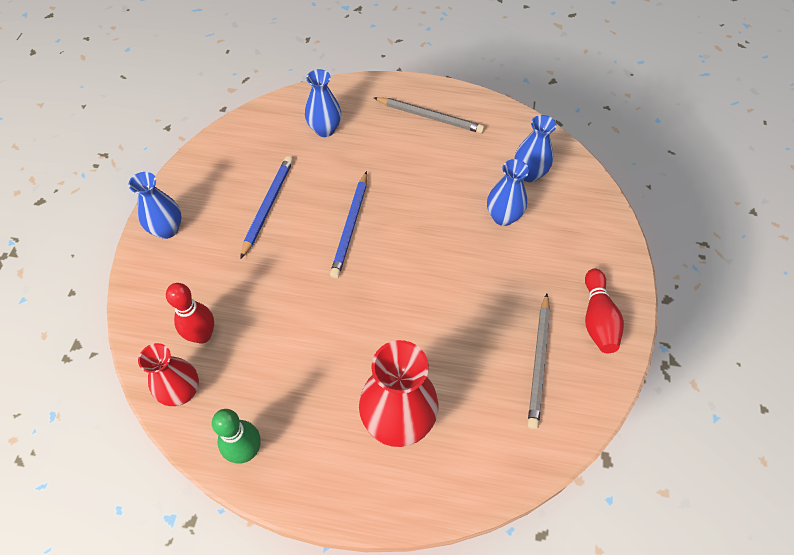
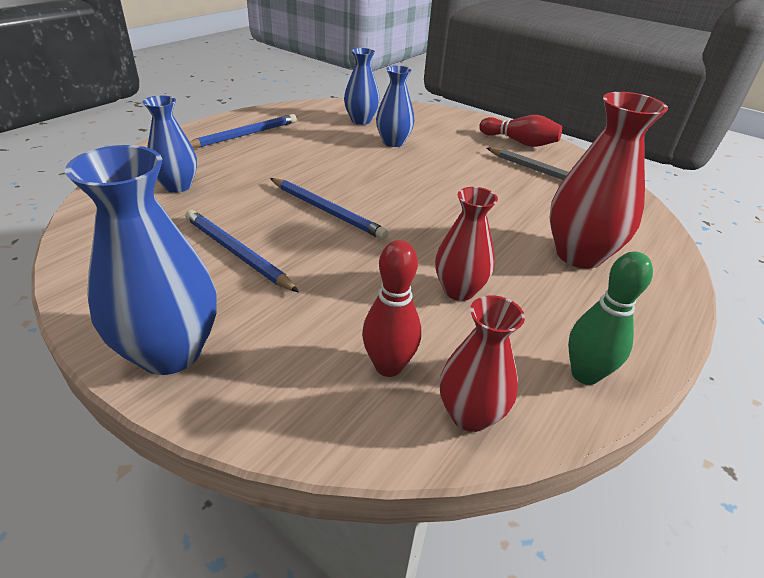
camera: 65 degrees left, 20 degrees down
(167, 229) = (170, 352): blue vase -> blue vase, size x1.60
(298, 348) = (459, 290): none -> red vase
(429, 117) = (244, 135): grey pencil -> blue pencil

